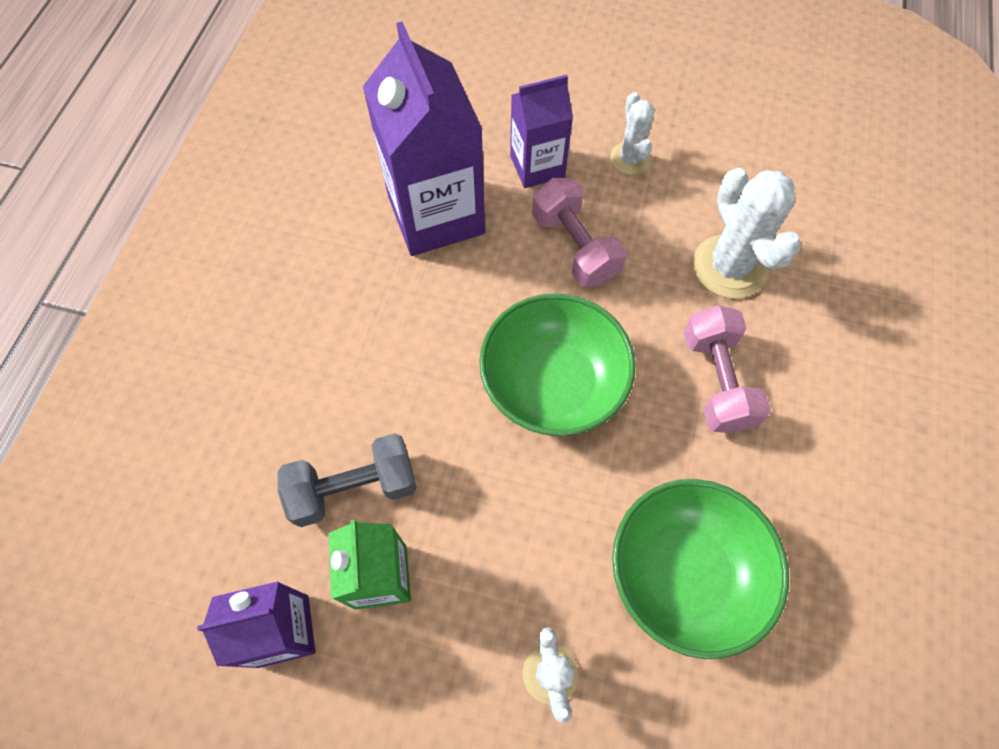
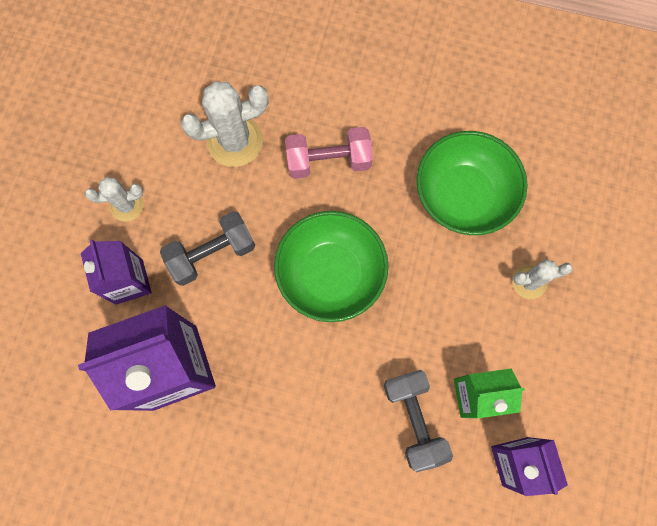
camera: 90 degrees left, 10 degrees up
(575, 247) = (212, 254): pink dumbbell -> grey dumbbell

